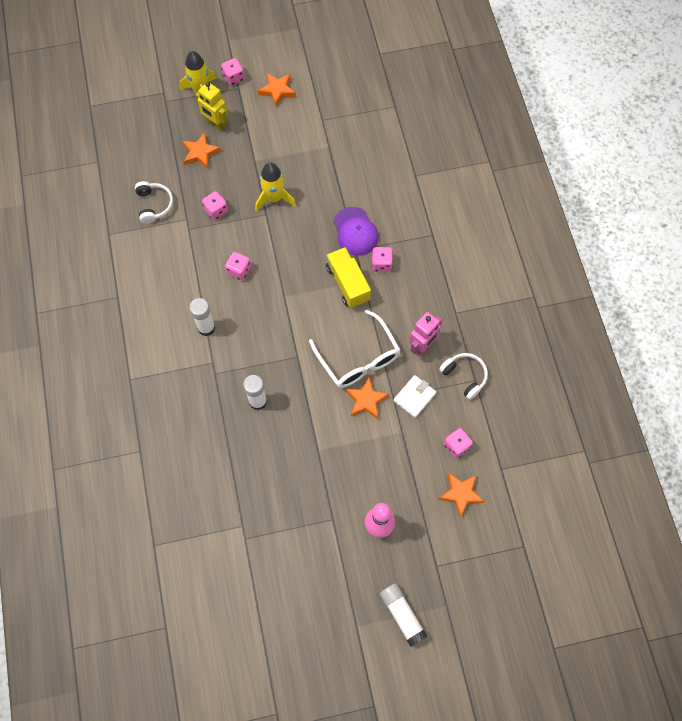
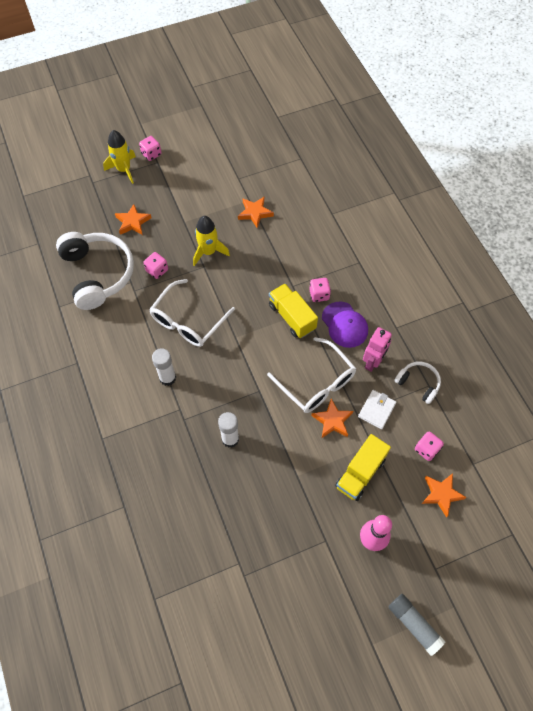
camera: 10 degrees left, 5 degrees down
(154, 205) = (98, 274): white headphones -> white headphones, size x2.01
(216, 124) = (142, 195): yellow robot -> none
(239, 270) = (188, 320): pink dice -> white glasses
(277, 90) = (193, 159): orange star -> orange star (255, 213)
(355, 231) = (289, 270): purple cap -> purple cap (344, 325)
(383, 458) = (360, 473): none -> yellow truck
(402, 615) = (414, 624): white glue stick -> grey glue stick

